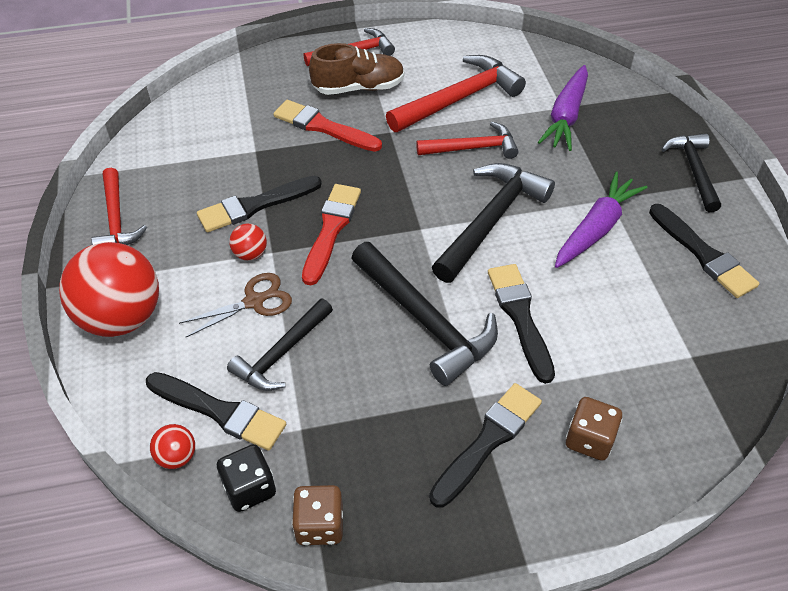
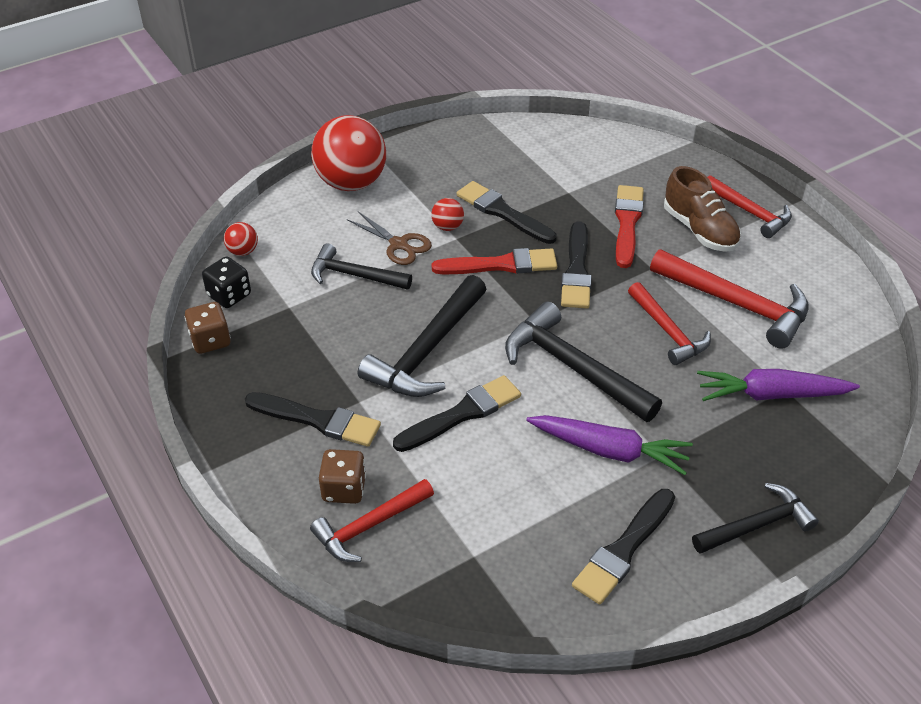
camera: 70 degrees right, 5 degrees down
(116, 219) = (444, 145): red hammer -> red hammer (369, 526)
(220, 412) = (288, 260): black brush -> black brush (576, 270)
(491, 221) = (573, 367): black hammer -> black hammer turned 150 degrees counterclockwise

